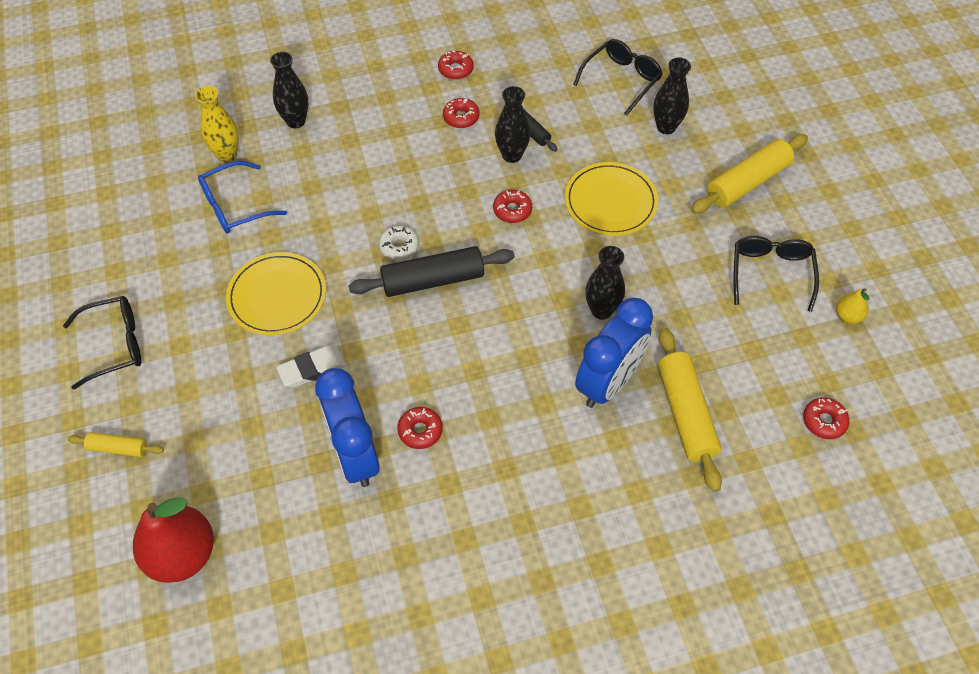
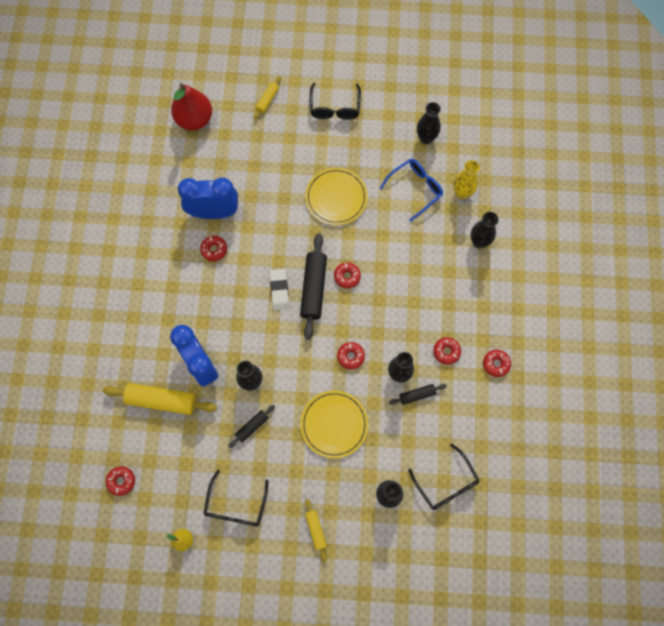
camera: 110 degrees right, 15 degrees up
(146, 216) = (426, 138): none -> black vase
(234, 206) = (415, 189): blue glasses -> blue glasses turned 60 degrees clockwise
(312, 369) = (277, 204): white eraser -> white eraser (279, 290)
(399, 247) = (347, 276): white donut -> red donut
(661, 289) = (252, 426): none -> black rolling pin
(747, 182) = (315, 530): yellow rolling pin -> yellow rolling pin, size x0.53
(771, 273) = (236, 506): black glasses -> black glasses turned 75 degrees clockwise

